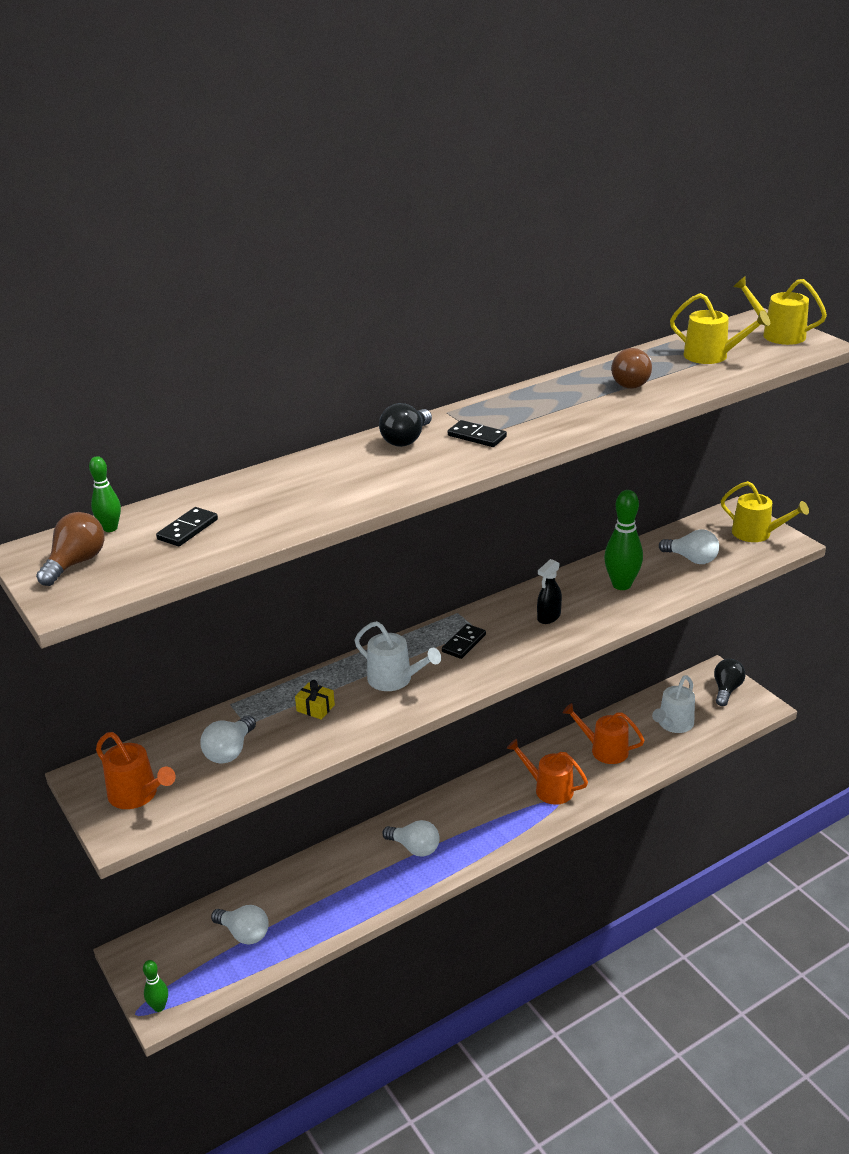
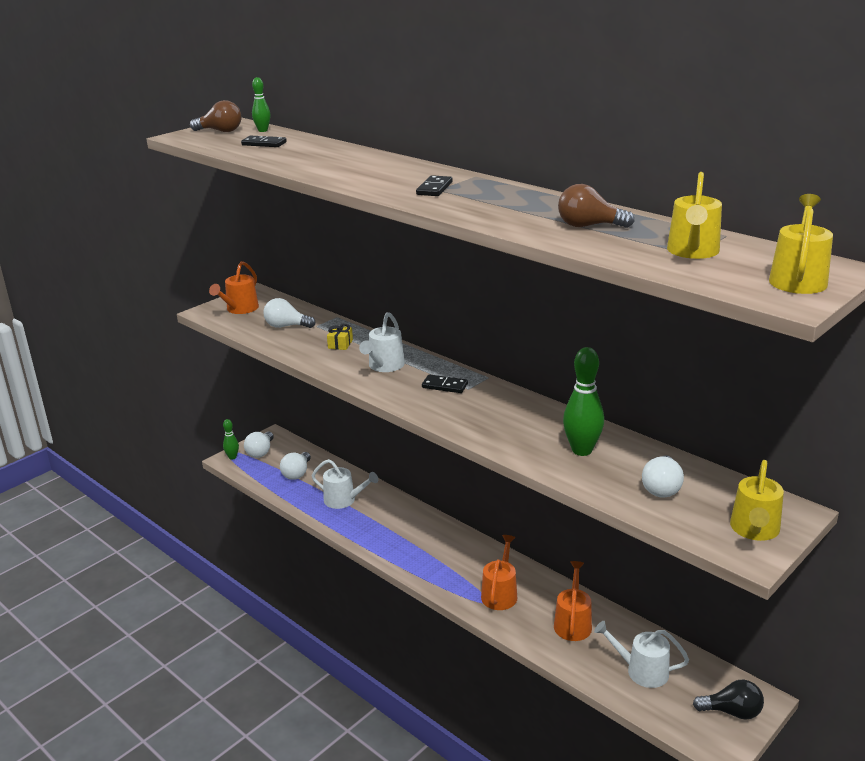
camera: 75 degrees right, 5 degrees down
(330, 891) = (343, 500): none -> white watering can
(406, 439) = (417, 171): black light bulb -> none
(415, 848) = (400, 530): white light bulb -> white light bulb (260, 452)
(548, 617) = (503, 418): black spray bottle -> none

